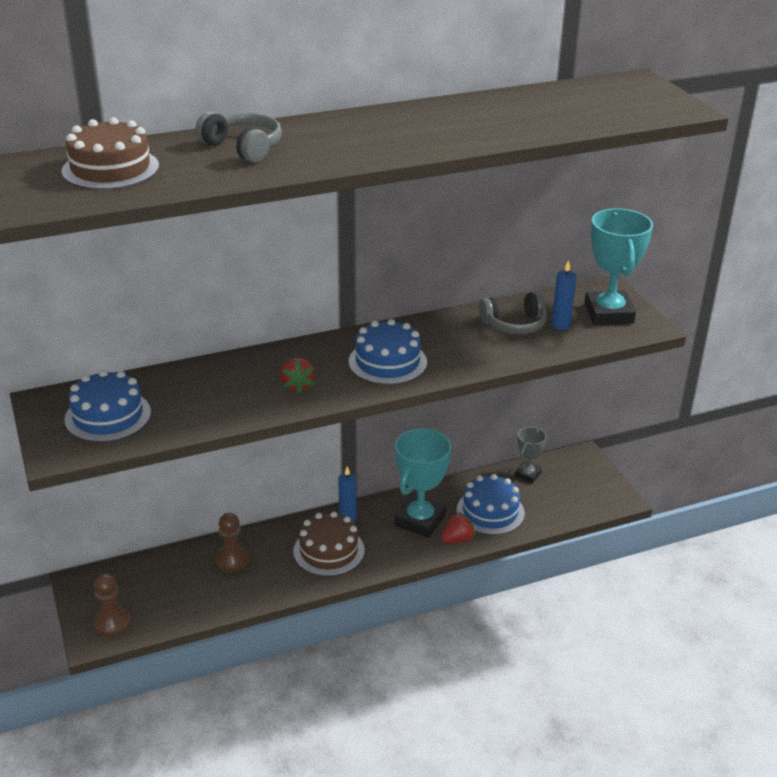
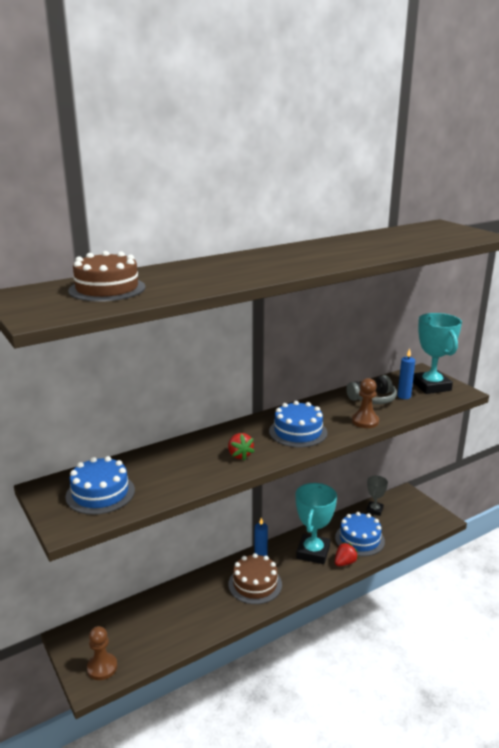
camera: 10 degrees left, 10 degrees down
(232, 560) = (184, 602): brown pawn -> brown pawn (365, 421)
(243, 148) = (202, 271): grey headphones -> none

